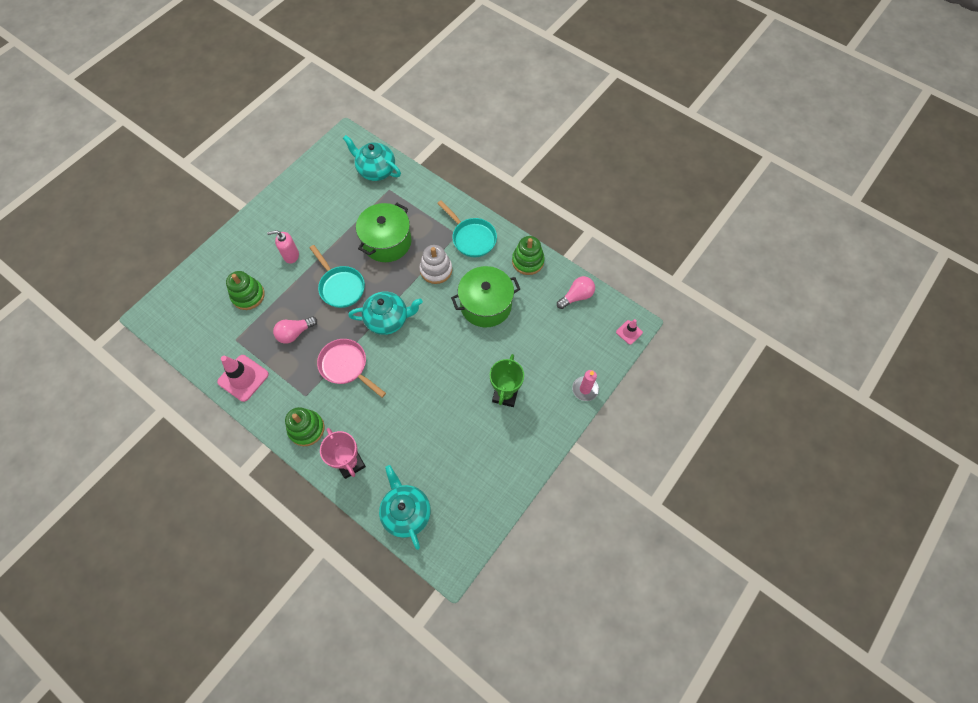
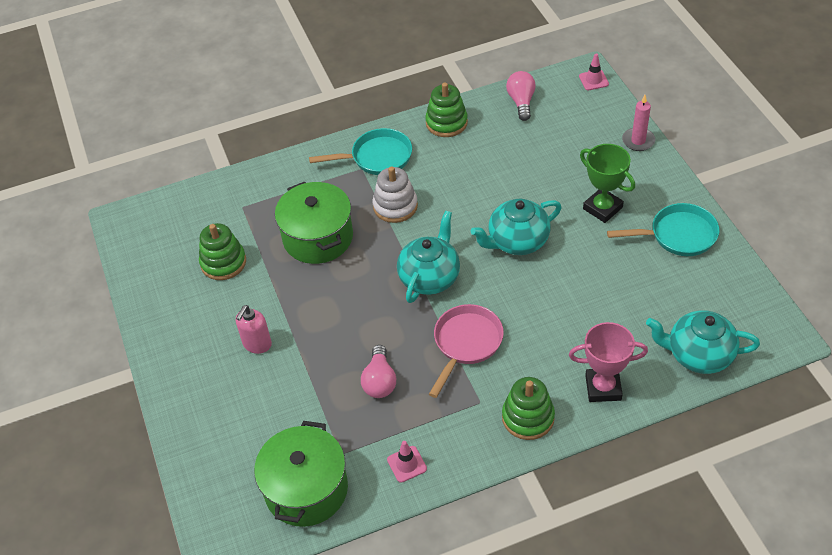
camera: 55 degrees left, 15 degrees down
(243, 378) = (407, 464): pink traffic cone -> pink traffic cone, size x0.54
(248, 295) = (282, 415): green stacking toy -> green stacking toy (223, 262)
(340, 287) = (347, 308): turquoise pan -> turquoise pan (678, 235)
(346, 366) = (466, 343): pink pan -> pink pan turned 135 degrees clockwise
(376, 170) = (202, 209): turquoise teapot -> turquoise teapot (517, 241)
(486, 305) = (476, 180): green pot -> green pot (306, 489)

